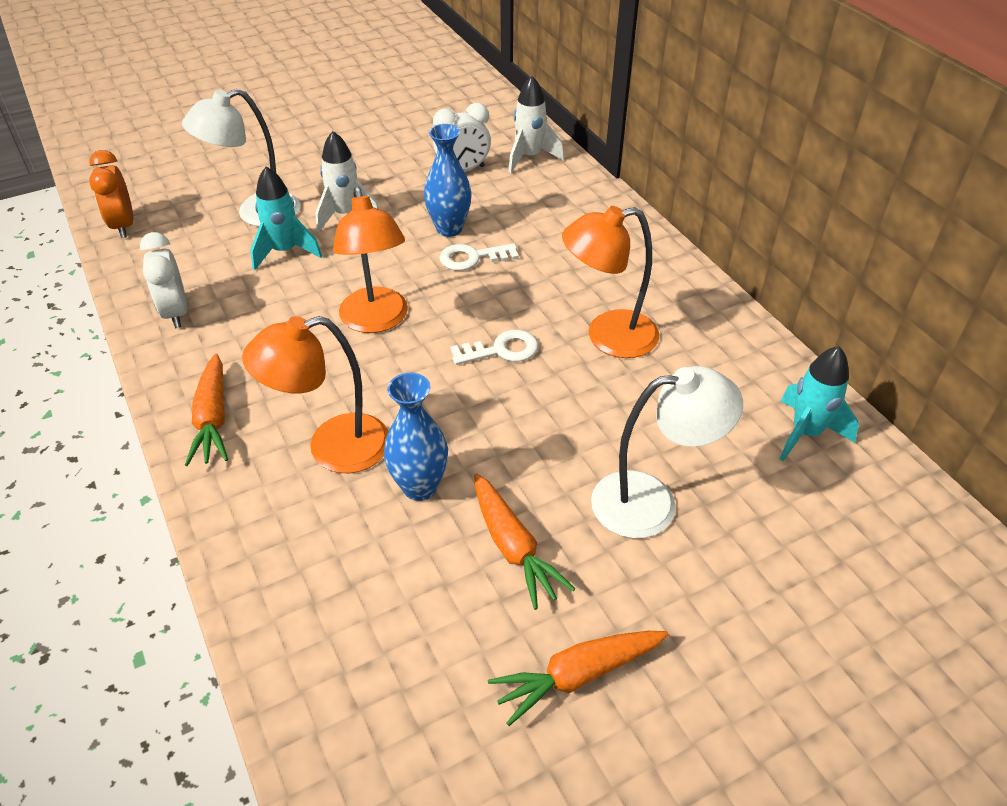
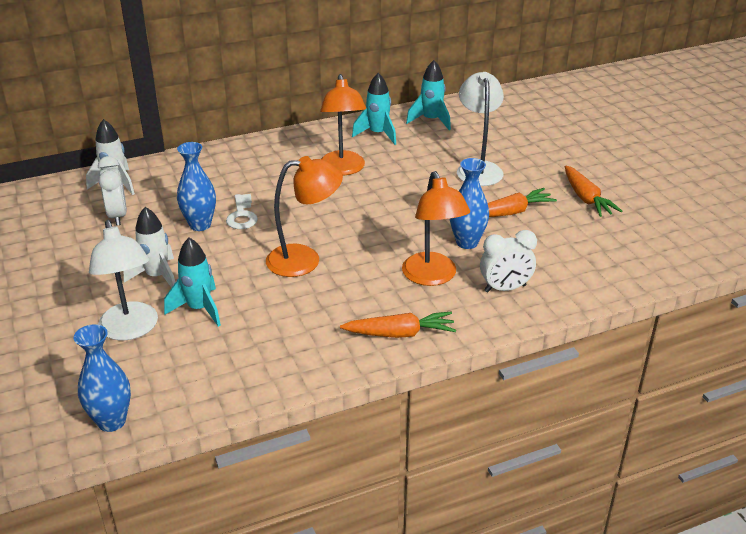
camera: 85 degrees left, 10 degrees down
(123, 226) = (111, 421): orange clock -> blue vase
(176, 313) = (267, 367): white clock -> white clock (505, 288)
(501, 350) = (348, 208): white key -> none
(729, 367) = (377, 134): none -> turquoise rocket

